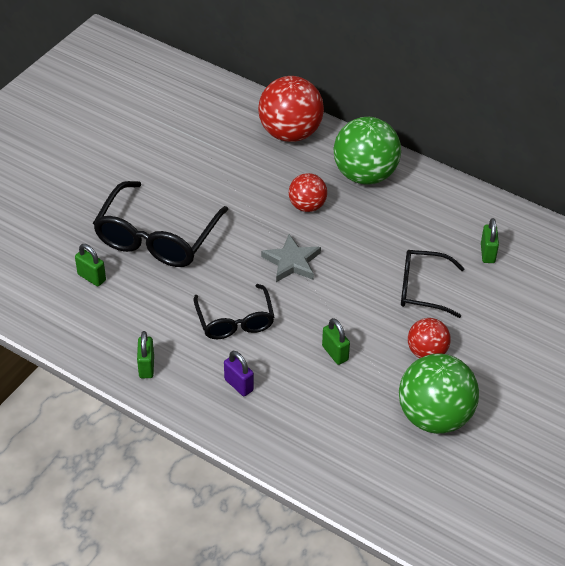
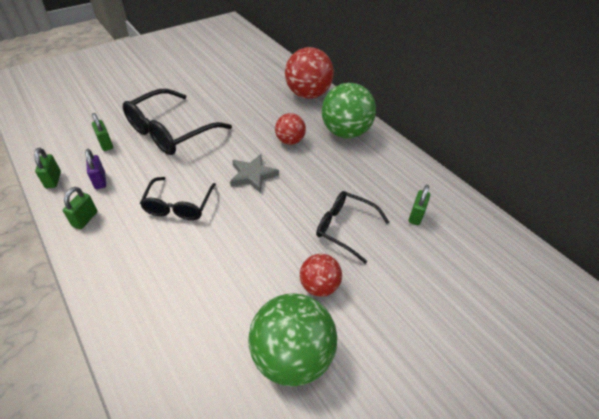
camera: 20 degrees right, 0 degrees up
(239, 385) = (141, 259): purple padlock -> purple padlock (100, 181)
(335, 353) = (238, 259): green padlock -> green padlock (53, 180)

